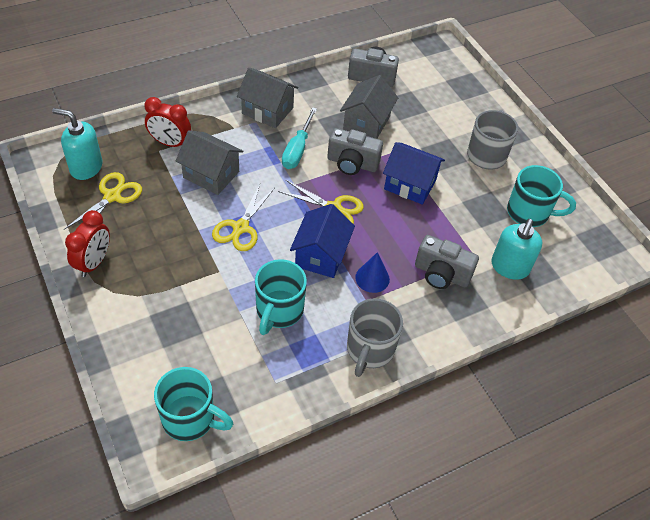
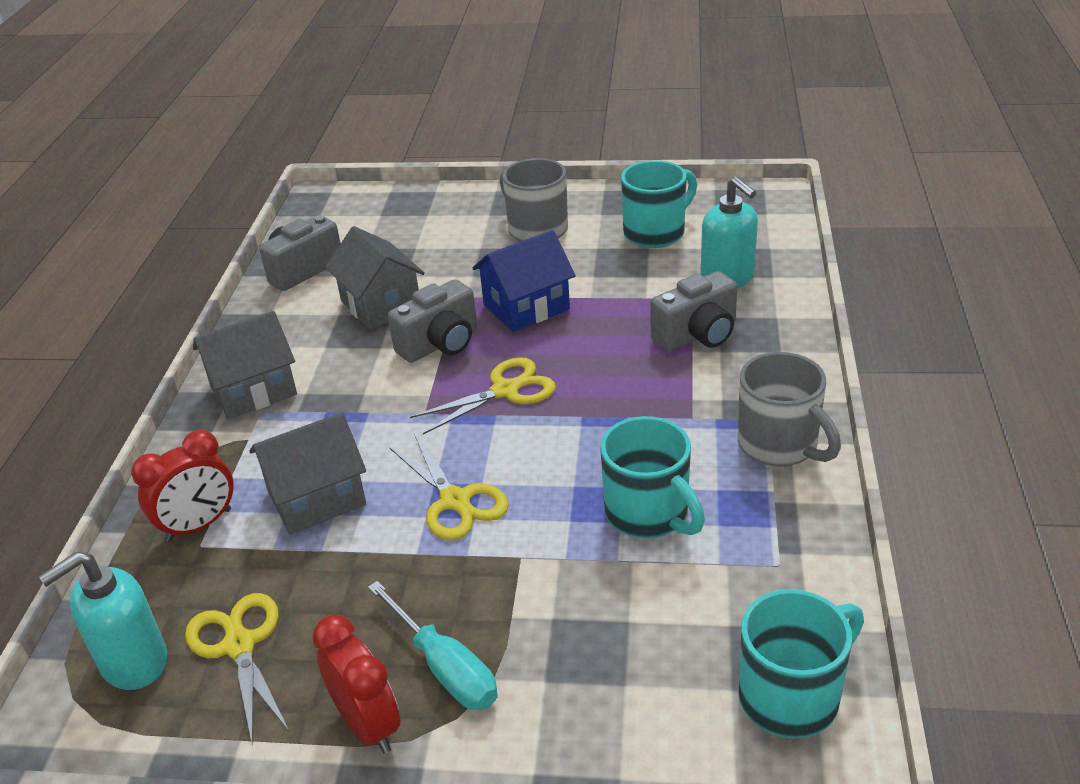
camera: 50 degrees left, 15 degrees down
(297, 150) = (362, 387): turquoise screwdriver -> turquoise screwdriver (445, 668)
(321, 255) = (579, 433): blue house -> none
(372, 278) = (658, 398): blue cone -> none

